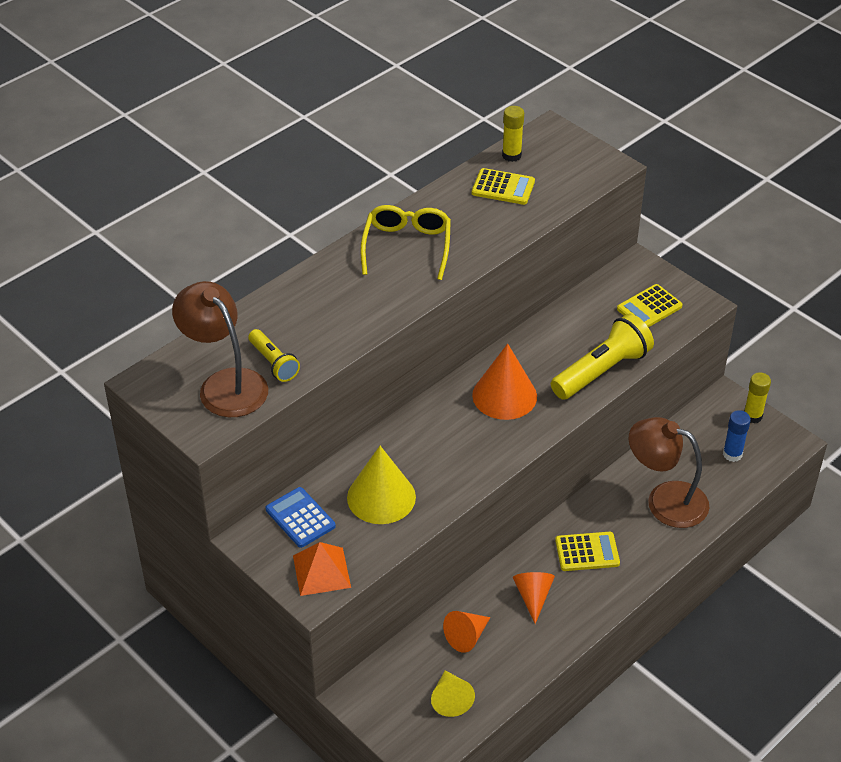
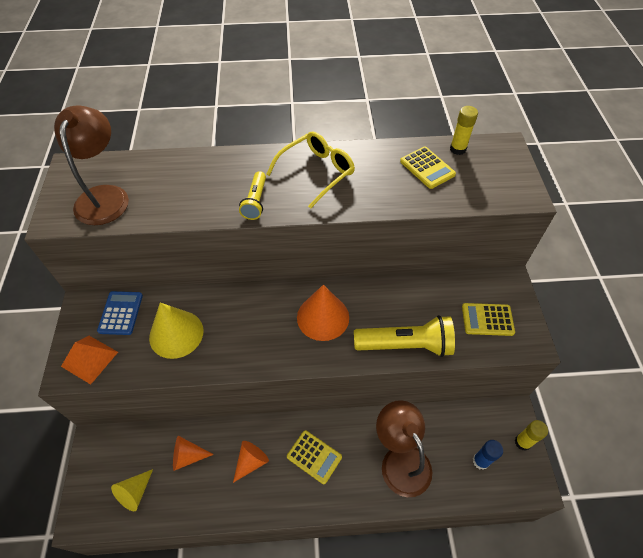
camera: 40 degrees right, 10 degrees up
(273, 363) = (146, 200): yellow flashlight -> yellow flashlight (255, 202)

